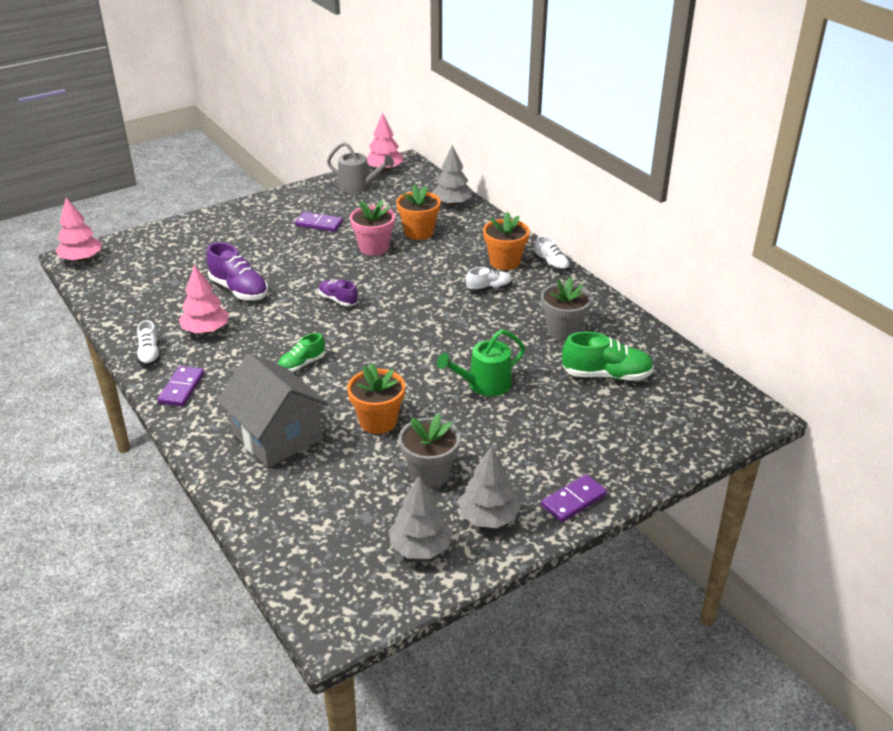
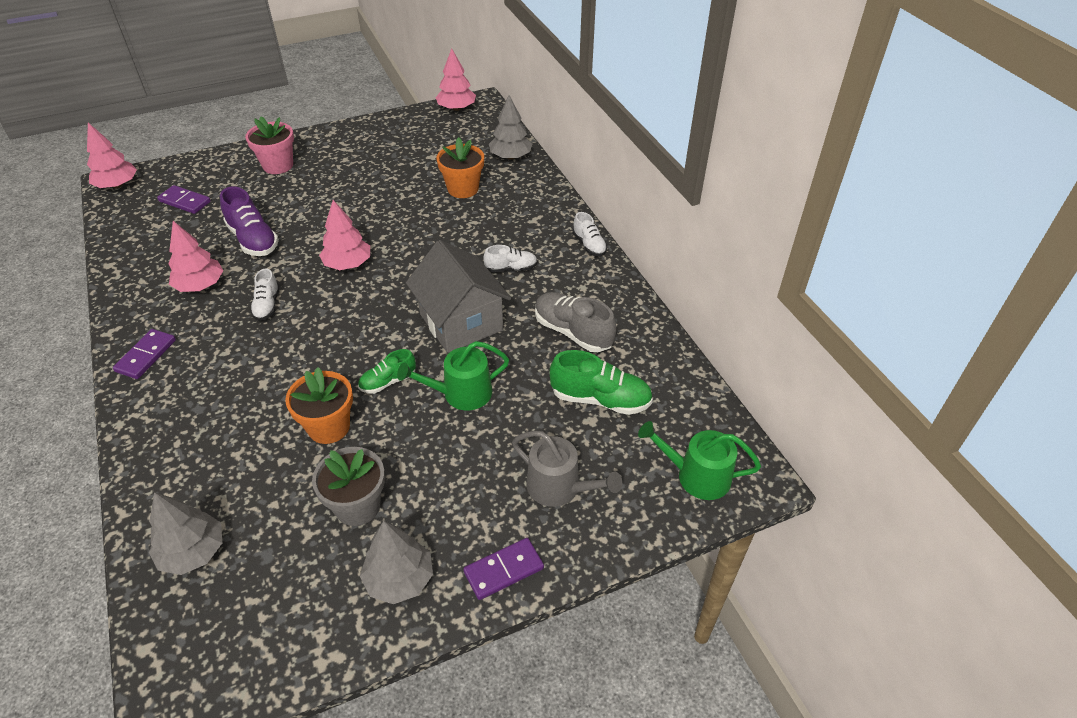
camera: 10 degrees right, 10 degrees up
(150, 354) = (133, 309): white shoe -> white shoe (267, 305)
(277, 437) = (216, 432): grey house -> grey house (461, 322)
(302, 364) = (279, 341): green shoe -> green shoe (388, 382)
(319, 224) = (365, 168): purple domino -> purple domino (185, 201)
(338, 300) = (348, 264): purple shoe -> pink tree
(358, 187) = (422, 127): grey watering can -> grey watering can (559, 487)
(374, 248) = (409, 203): pink flower pot -> pink flower pot (278, 165)
(420, 547) = (309, 609): grey tree -> grey tree (193, 552)
(505, 262) = (540, 235): orange flower pot -> none
(563, 330) = (573, 332): grey flower pot -> grey shoe
(707, 418) = (697, 476): none -> green watering can

